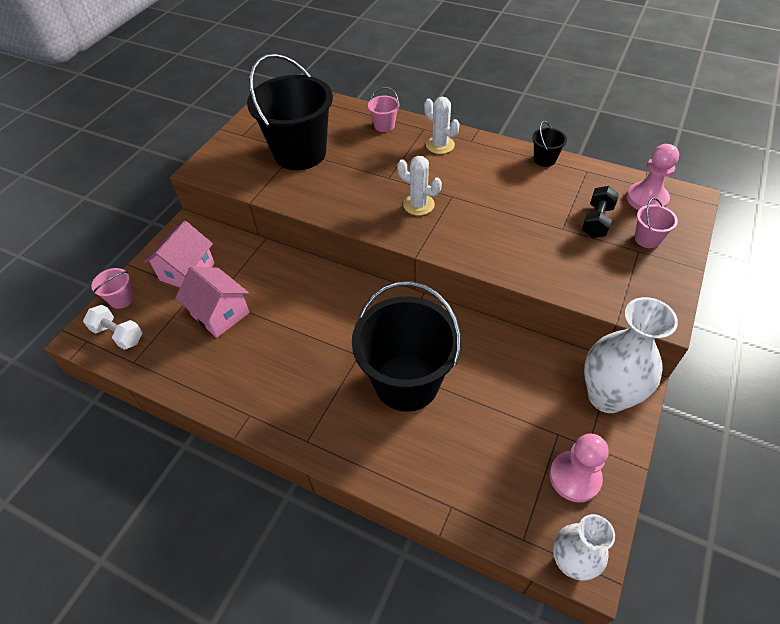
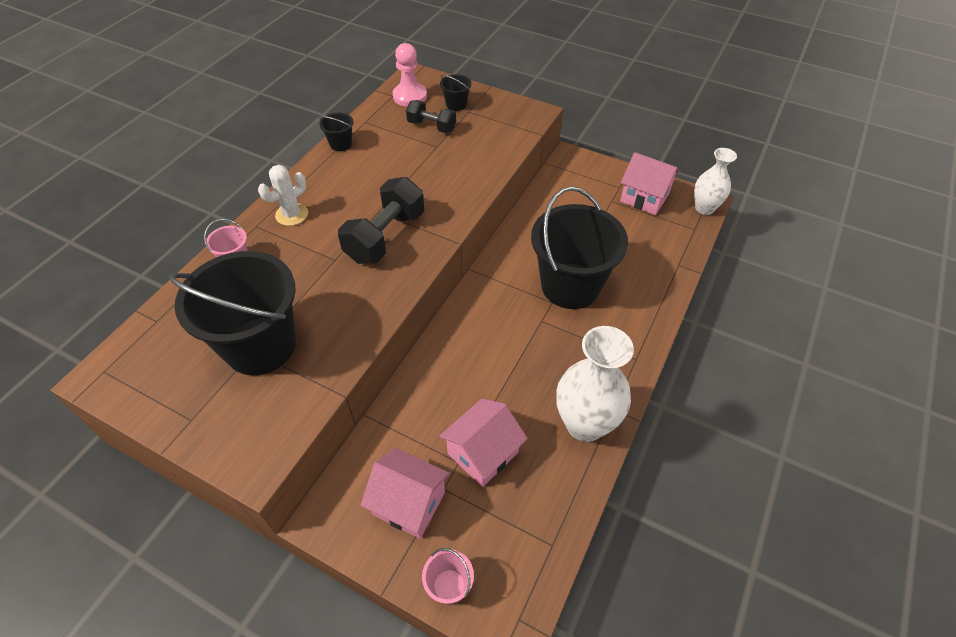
camera: 90 degrees left, 0 degrees up
(118, 334) = (510, 575): white dumbbell -> none
(418, 205) = (385, 237): white cactus -> black dumbbell
(574, 477) = (644, 197): pink pawn -> pink house
(606, 396) = (578, 171): white vase -> white vase (585, 424)
(647, 239) = (456, 104): pink bucket -> black bucket

